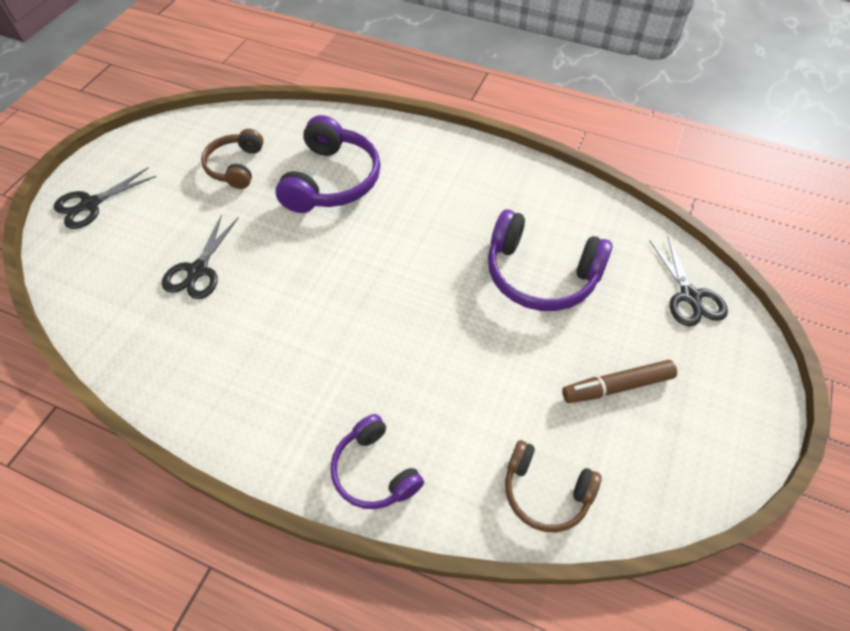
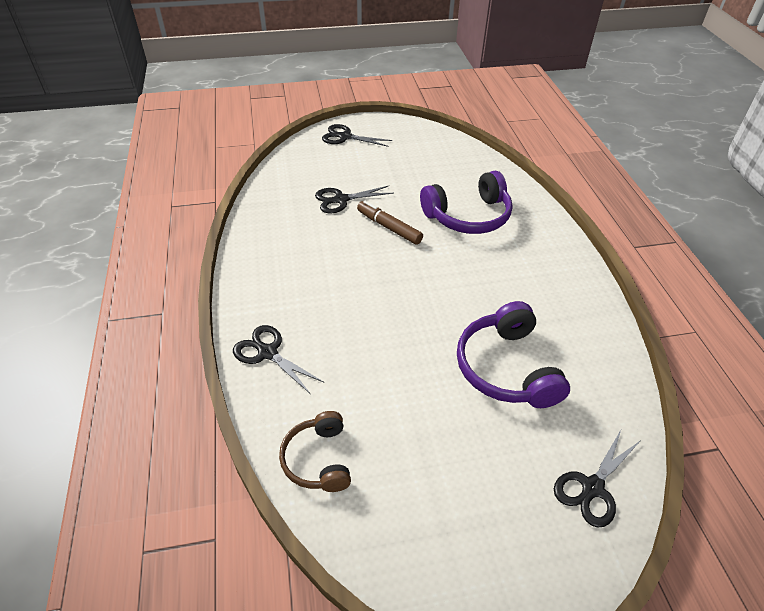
camera: 55 degrees right, 10 degrees down
(236, 166) = (431, 171): brown headphones -> none
(374, 471) = (267, 353): purple headphones -> black scissors
(617, 386) = (447, 468): brown marker -> brown marker (389, 227)

